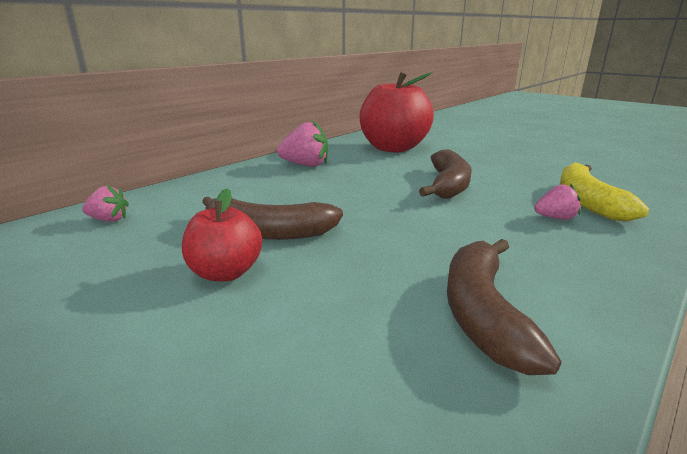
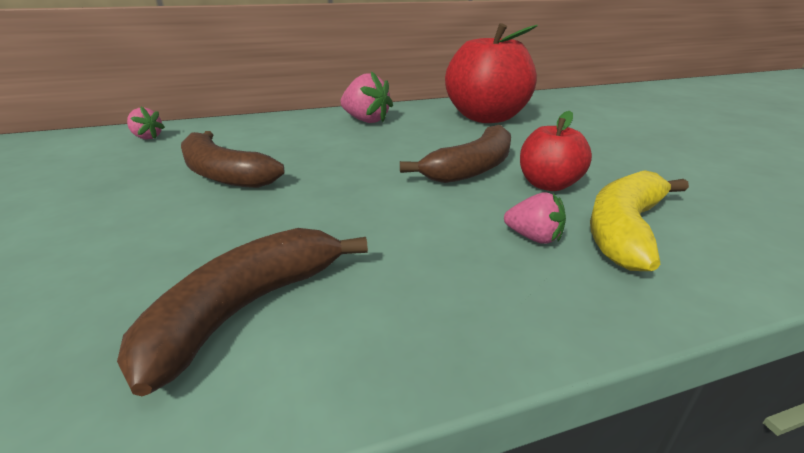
camera: 30 degrees right, 5 degrees up
(225, 273) = (136, 198): red apple -> red apple (548, 185)

